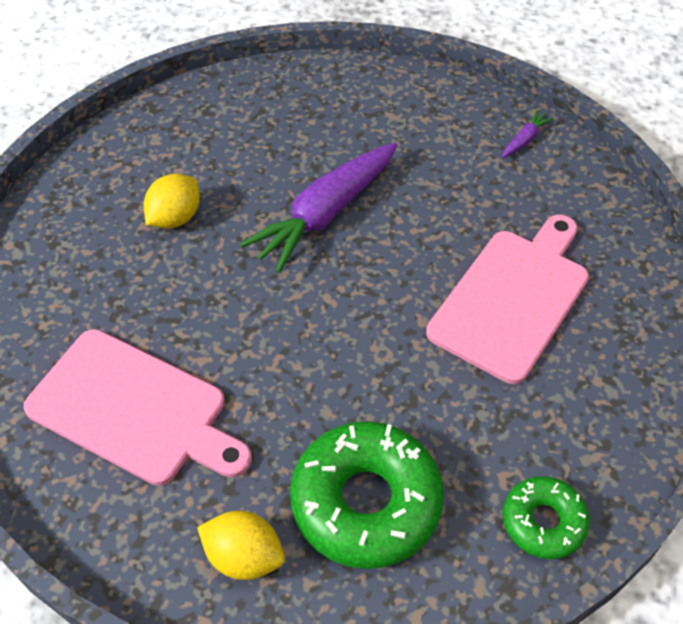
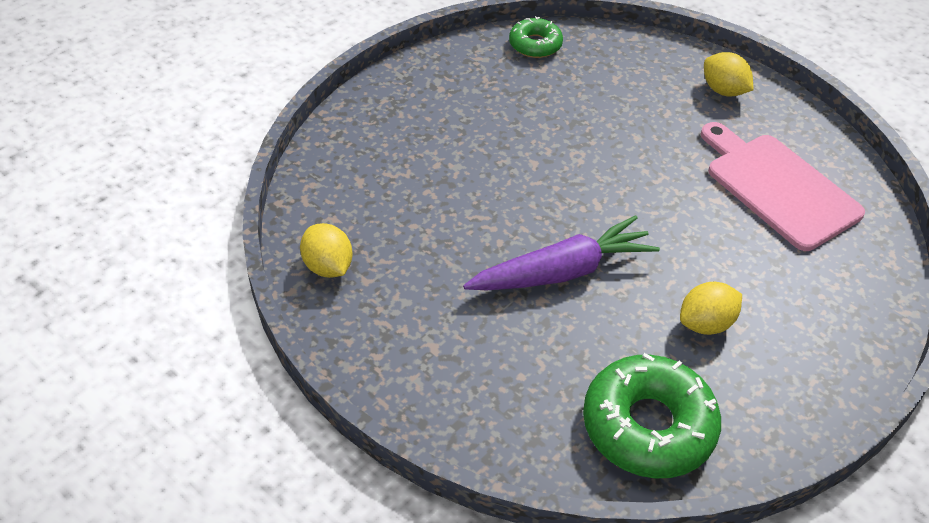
camera: 155 degrees left, 5 degrees down
(366, 502) = (636, 87): green donut -> green donut (648, 426)
(513, 299) = (455, 151): pink cutting board -> none
(524, 140) = (328, 266): purple carrot -> yellow lemon

